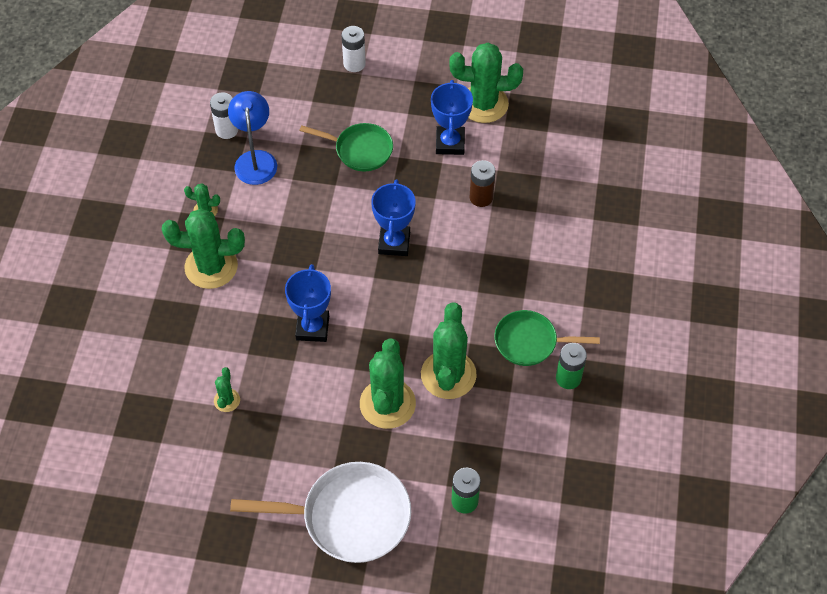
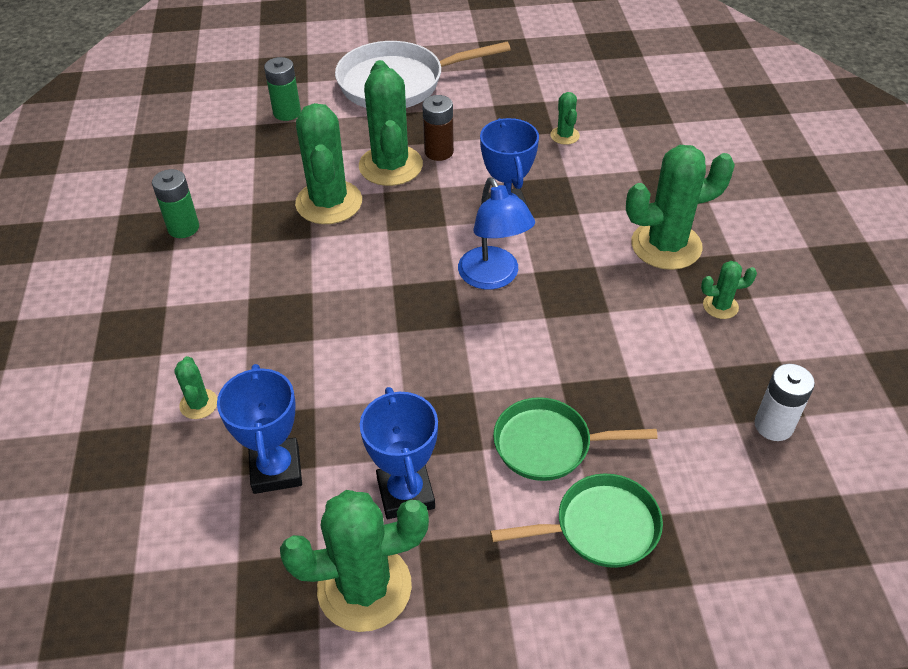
camera: 165 degrees right, 10 degrees down
(255, 159) = (699, 390): blue lamp -> blue lamp (493, 277)
(354, 64) = (636, 613): white battery -> none
(394, 243) = (443, 324): blue trophy -> blue trophy (276, 470)
(481, 197) = (333, 415): brown battery -> brown battery (439, 152)
(530, 342) = (234, 252): green pan -> green pan (600, 527)
(563, 224) = (199, 404): none -> green cactus

